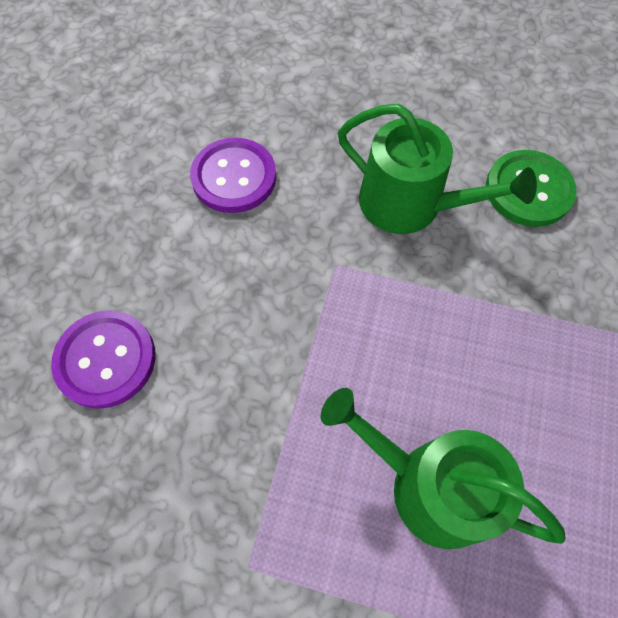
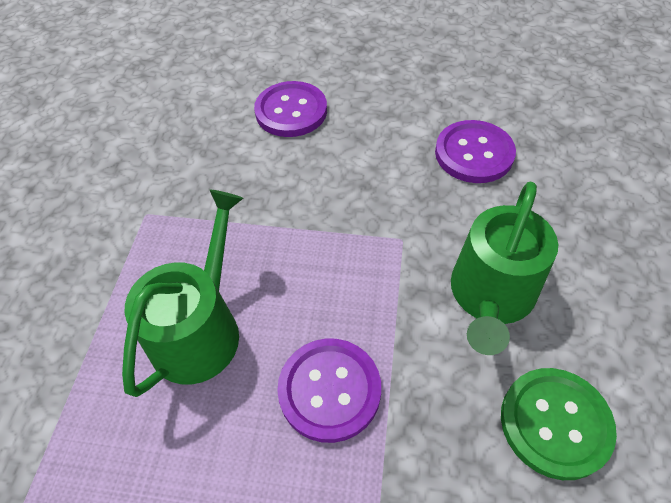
camera: 85 degrees right, 10 degrees down
(501, 356) = (329, 390): none -> purple button

